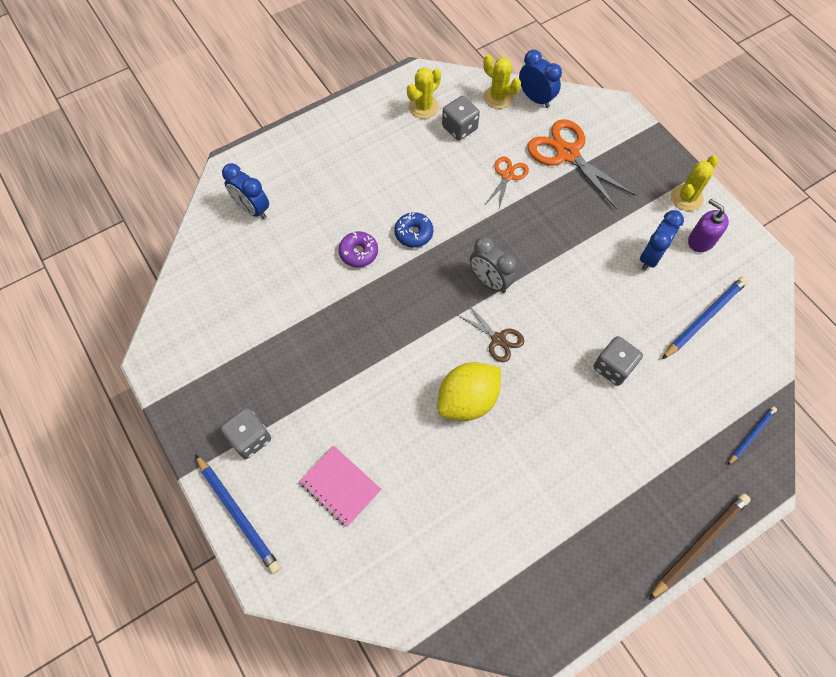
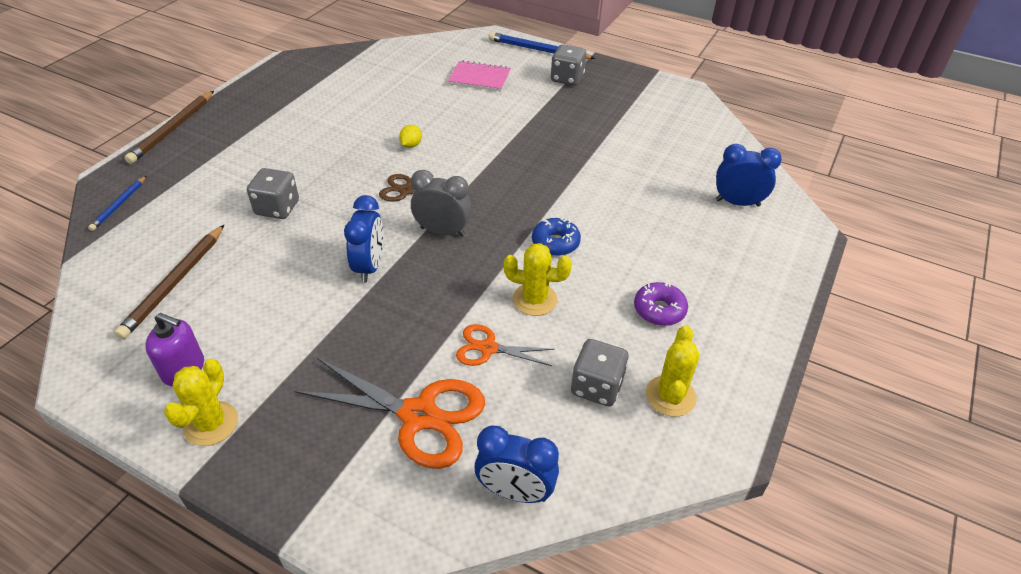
camera: 150 degrees right, 20 degrees down
(358, 253) = (596, 207): purple donut -> purple donut (659, 310)
(467, 400) = (411, 145): yellow lemon -> yellow lemon, size x0.41
(498, 97) = (576, 465): yellow cactus -> yellow cactus (535, 299)
(507, 175) = (488, 348): orange scissors -> orange scissors turned 105 degrees clockwise
(650, 257) = (254, 323): blue clock -> blue clock (369, 266)
(704, 318) = (174, 283): blue pencil -> brown pencil

